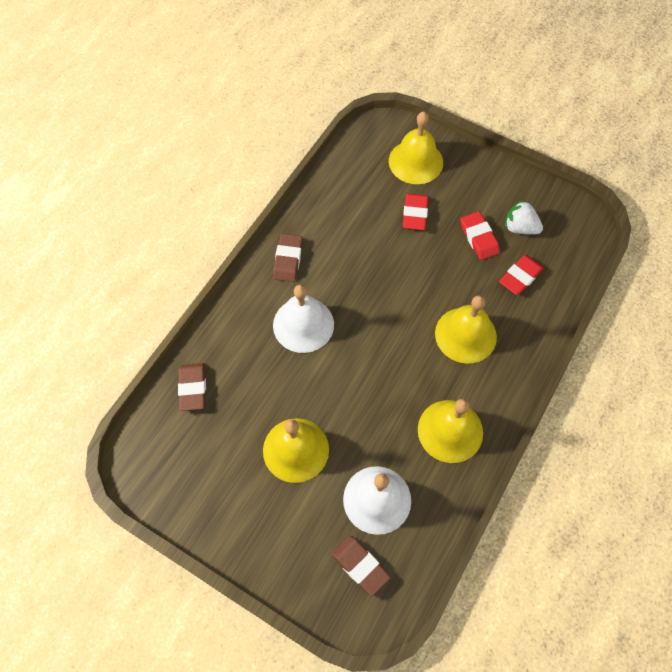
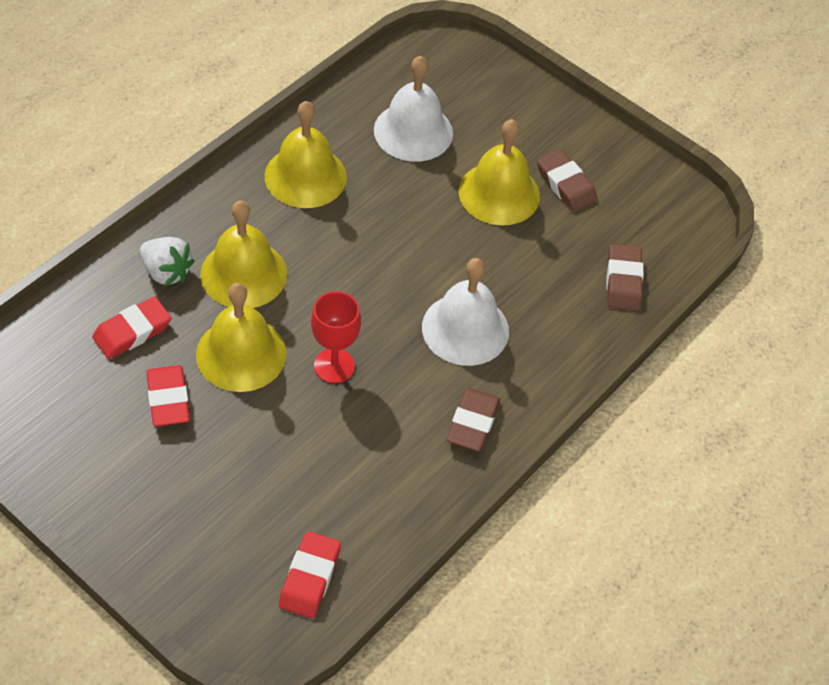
camera: 175 degrees left, 10 degrees down
(360, 566) = (446, 83): brown eraser -> brown eraser (566, 184)
(384, 280) = (334, 366): none -> red goblet
(414, 214) = (254, 457): red eraser -> red eraser (310, 578)
(415, 161) = (220, 551): yellow bell -> yellow bell (241, 354)
(520, 228) = (97, 402): white strawberry -> white strawberry (166, 272)

